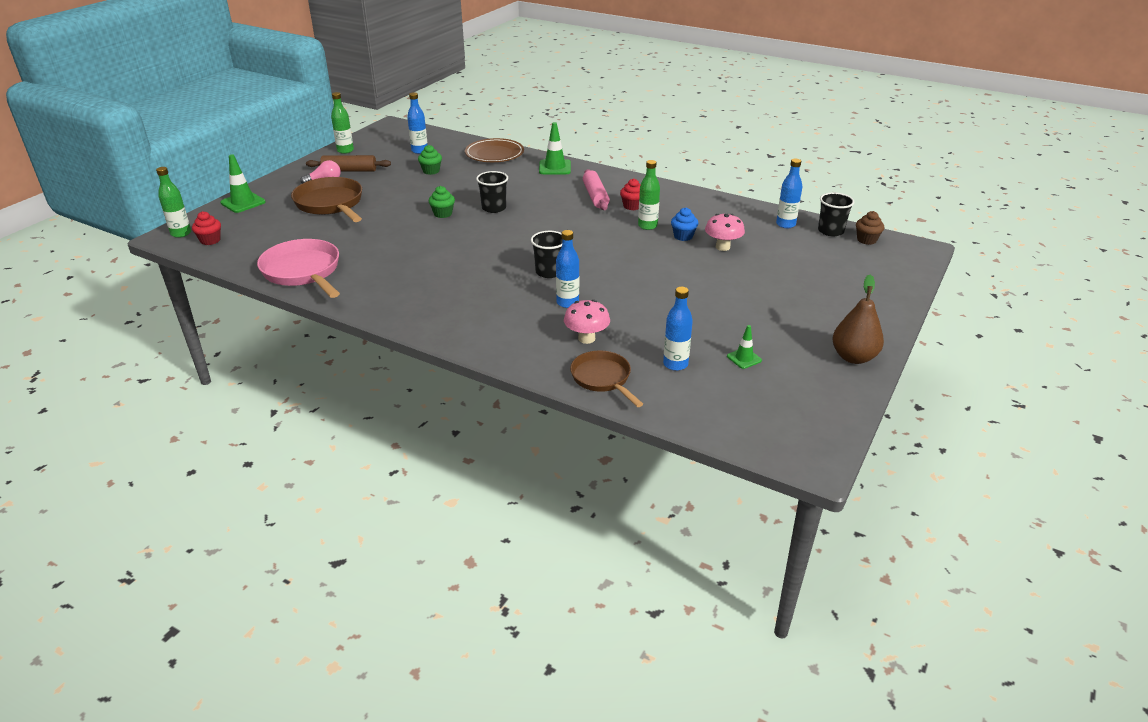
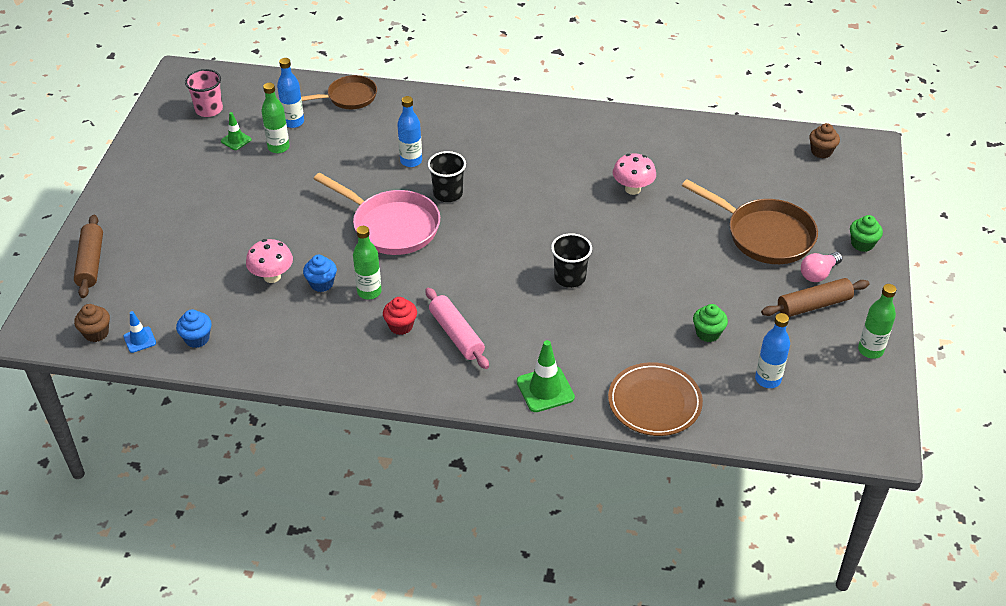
camera: 160 degrees right, 10 degrees up
(181, 233) = (862, 153): green bottle -> green bottle (278, 147)
(210, 240) = (821, 151): red cupcake -> brown cupcake
(243, 202) = (864, 212): green traffic cone -> none
(303, 272) = (684, 137): pink pan -> pink pan (391, 226)
(443, 214) = (621, 252): green cupcake -> green cupcake (862, 244)
(586, 338) = (377, 129): pink mushroom -> pink mushroom (632, 189)
(603, 378) = (348, 97): brown pan -> brown pan turned 60 degrees counterclockwise
(774, 400) = (209, 109): none -> pink cup
(785, 224) = (197, 339): blue bottle -> blue cupcake
(830, 231) = (140, 340): black cup -> blue traffic cone
(853, 357) = (139, 163): brown pear -> none
(884, 283) = (91, 262): none -> brown rolling pin

